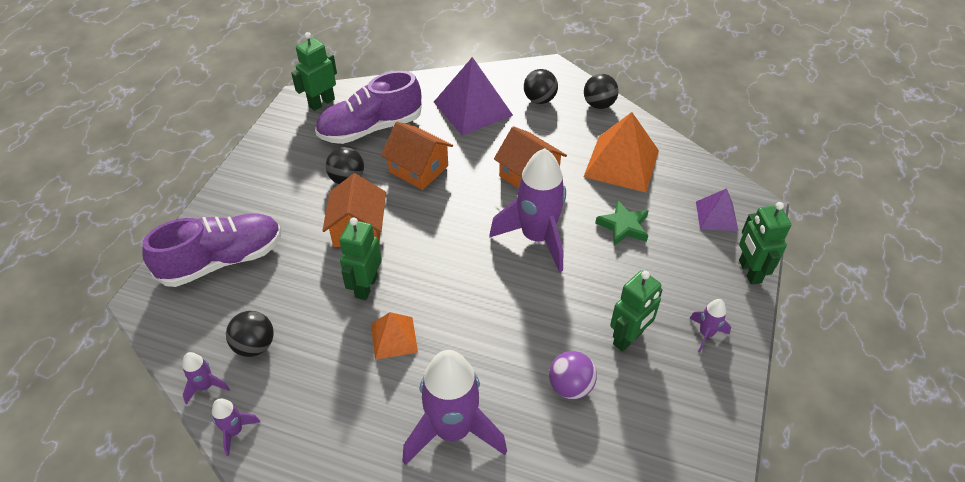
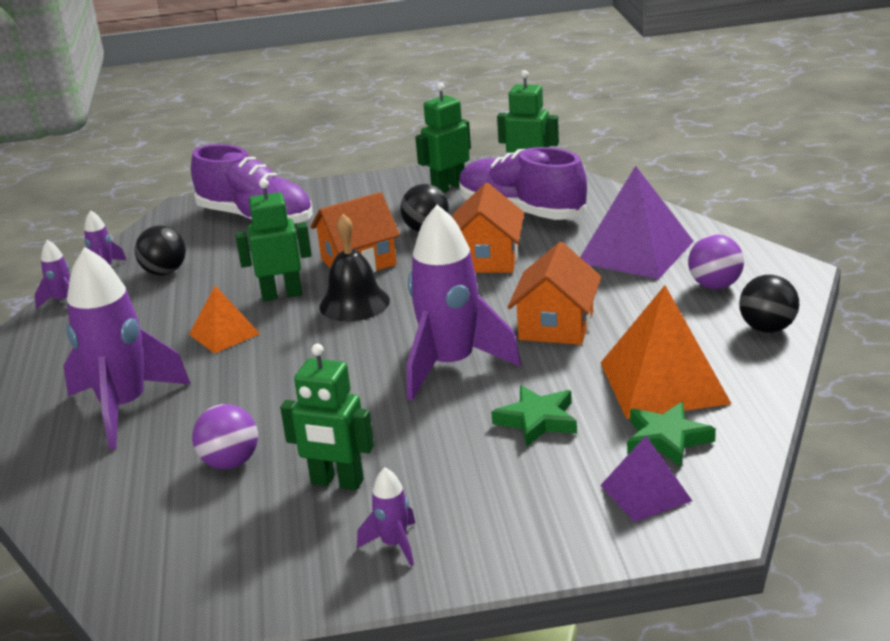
camera: 65 degrees right, 20 degrees down
(416, 253) = (354, 303): none -> black bell
(539, 100) = (715, 285): black ball -> purple ball
(675, 187) = (666, 439): none -> green star
(749, 271) = (555, 554): green robot -> green robot (448, 187)

